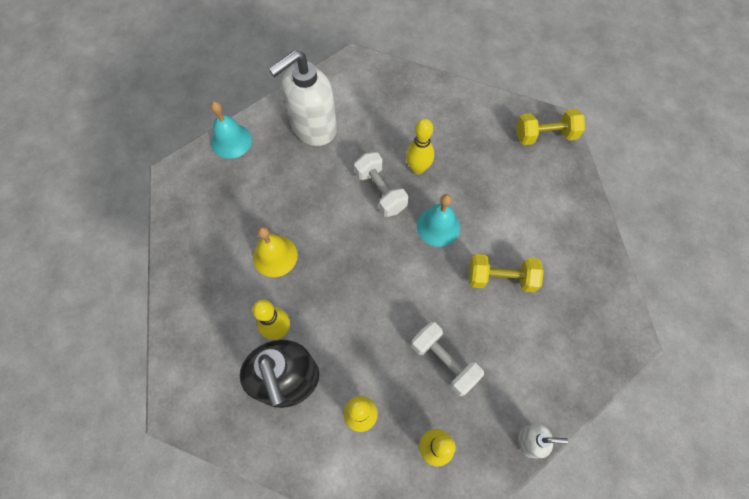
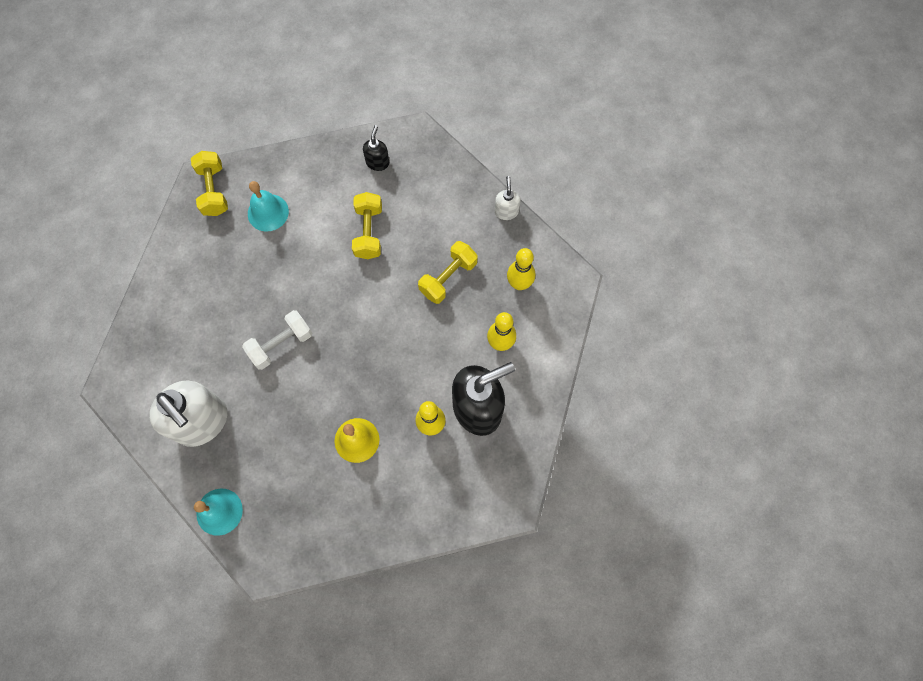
camera: 95 degrees left, 5 degrees up
(418, 168) = (253, 309): yellow bowling pin -> none
(438, 226) = (318, 287): turquoise bell -> turquoise bell (268, 212)
(444, 361) = (448, 278): white dumbbell -> yellow dumbbell
(587, 292) = (377, 162): none -> black soap dispenser

